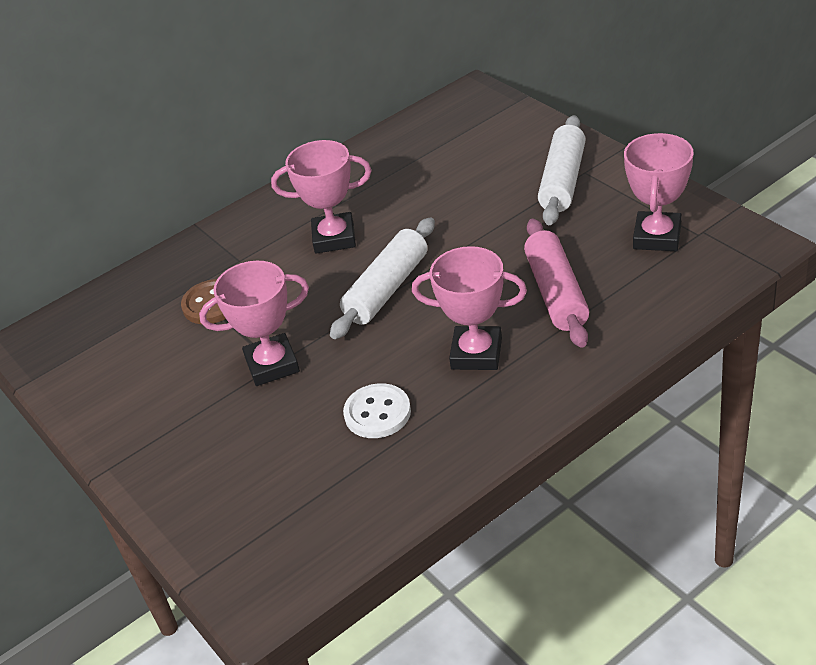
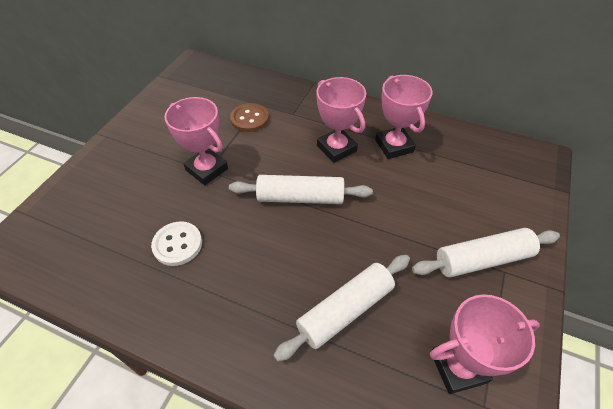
camera: 55 degrees right, 10 degrees up
(476, 353) = (255, 281): pink trophy -> pink trophy (394, 146)
(556, 293) = (345, 310): pink rolling pin -> white rolling pin

